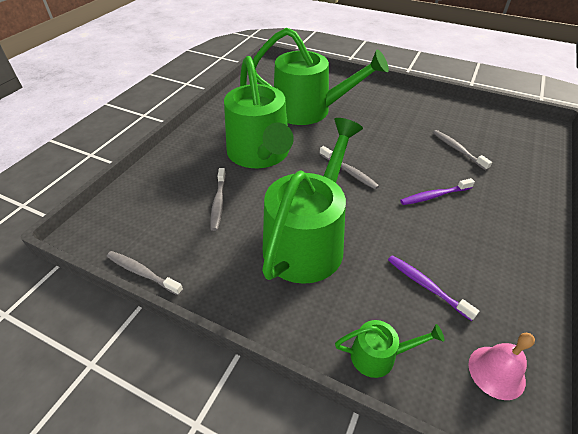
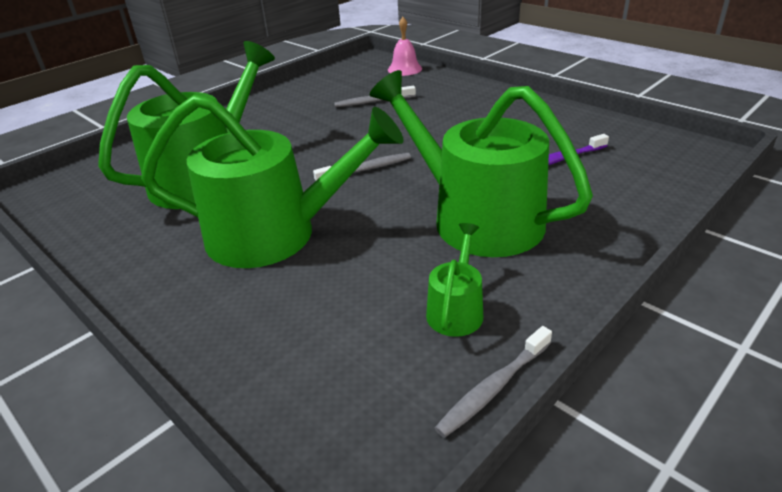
camera: 70 degrees left, 10 degrees down
(218, 202) = (365, 288): grey toothbrush -> none
(379, 355) = (645, 200): green watering can -> green watering can (456, 310)
(434, 196) = (438, 129): purple toothbrush -> none
(496, 372) = (658, 149): pink bell -> pink bell (404, 69)

